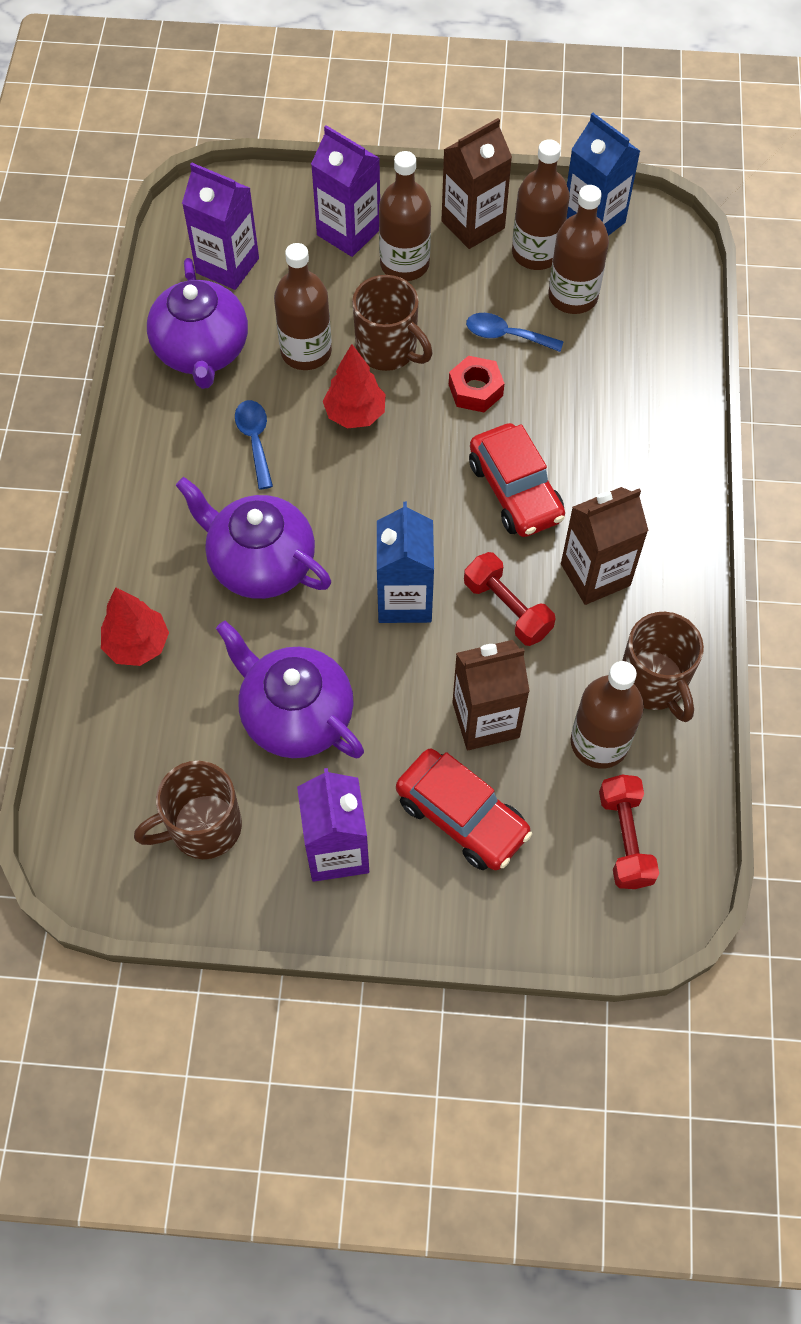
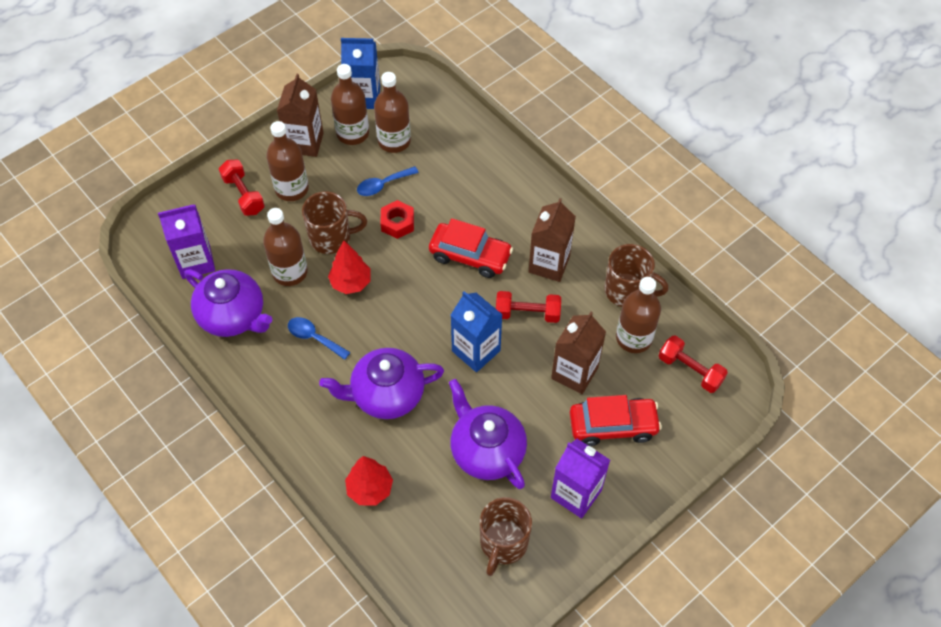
camera: 45 degrees left, 5 degrees down
(295, 715) = (486, 451): purple teapot -> purple teapot turned 60 degrees clockwise
(348, 232) = (243, 195): purple carton -> red dumbbell

